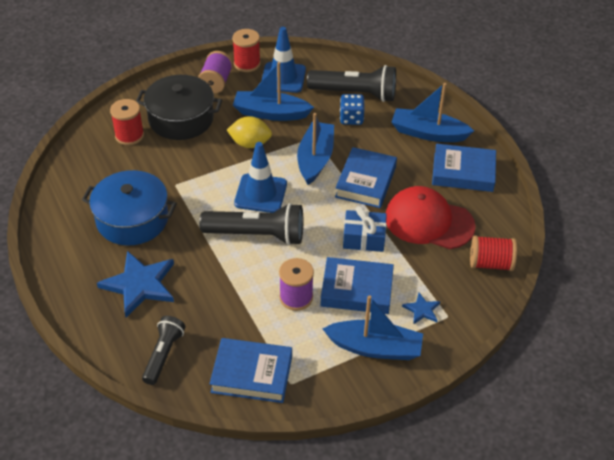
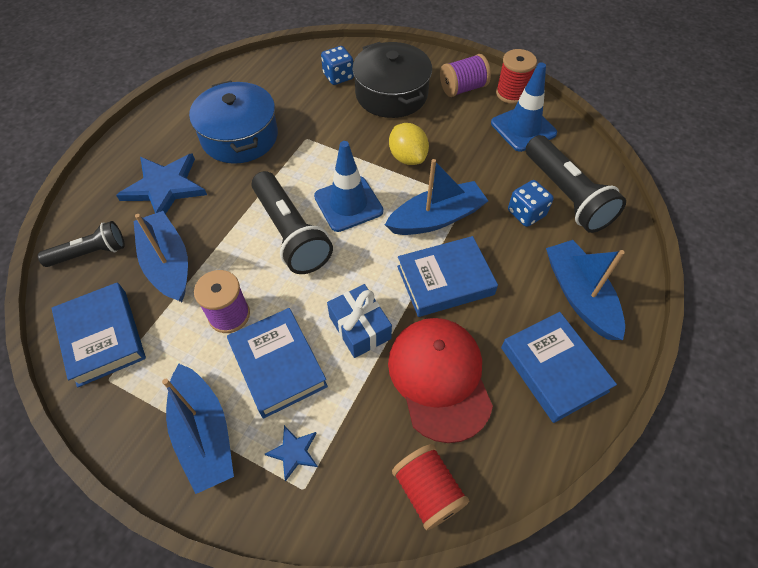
camera: 55 degrees right, 10 degrees up
(129, 136) = (338, 76): red spool -> blue dice
(270, 113) = (464, 148): blue boat -> blue boat (168, 264)

